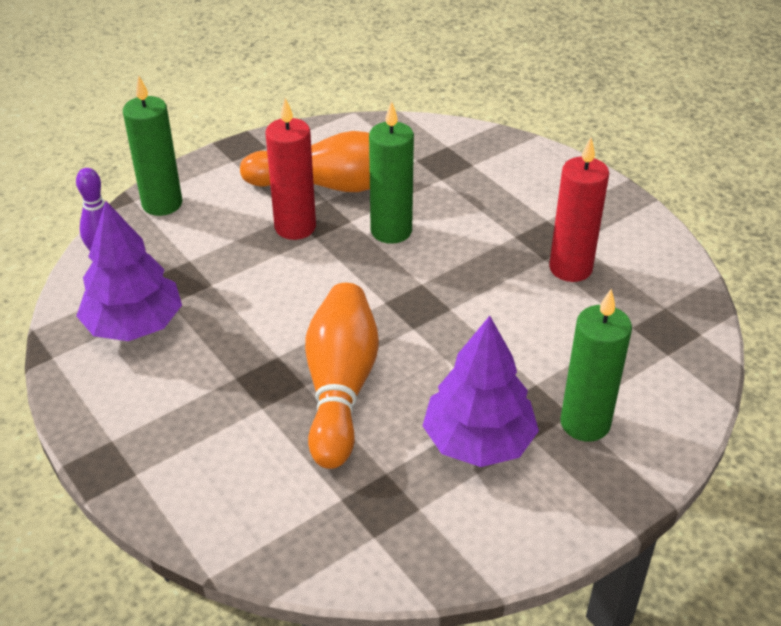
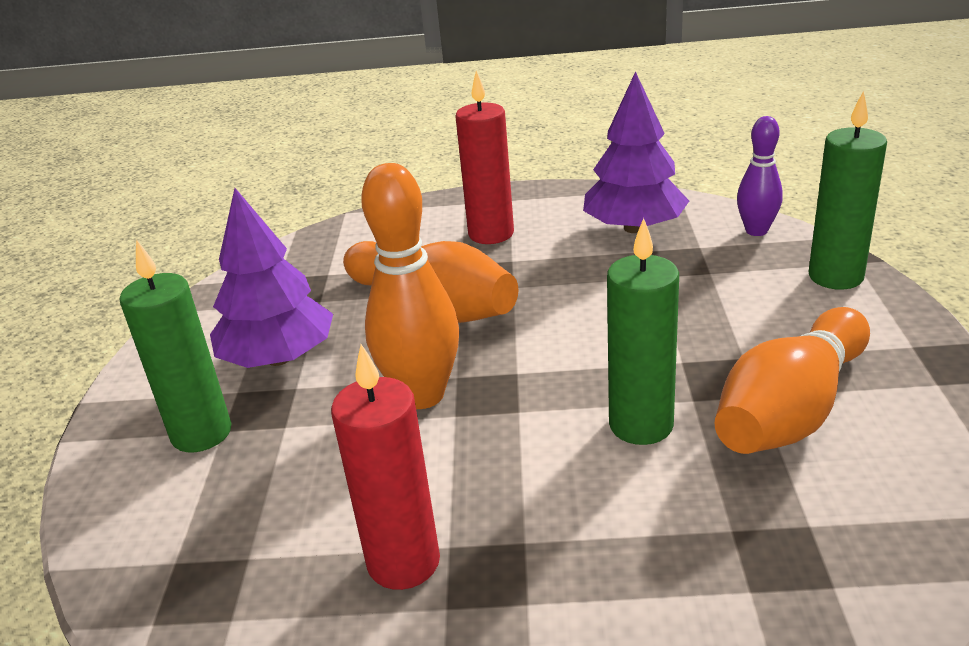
camera: 130 degrees right, 10 degrees down
(295, 227) = (714, 352): red candle -> red candle (491, 234)
(446, 333) = (422, 395): none -> orange bowling pin

